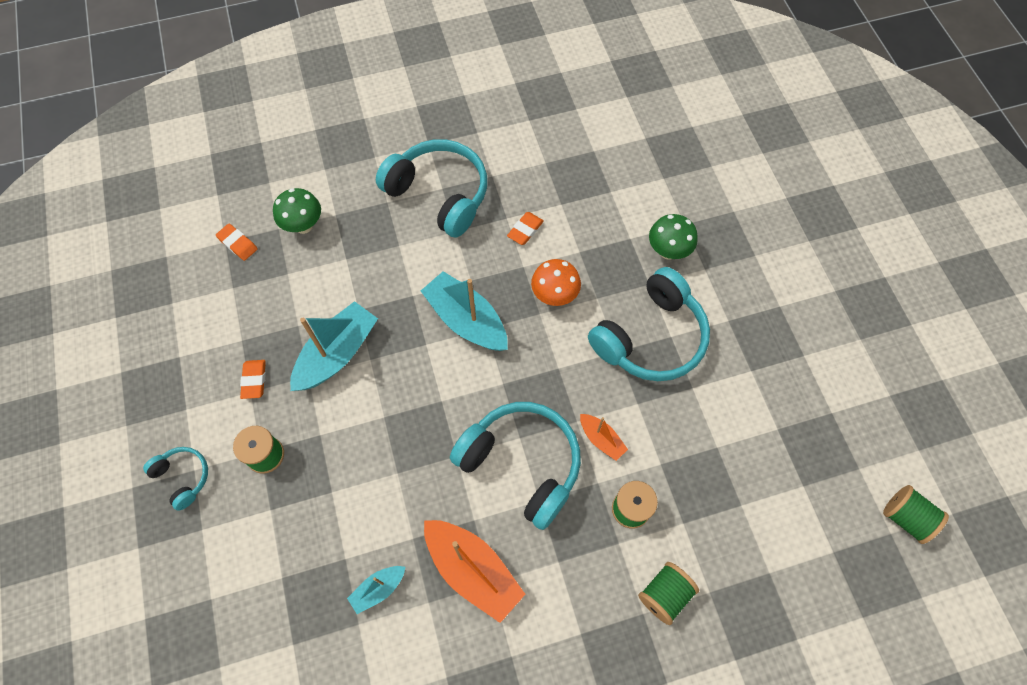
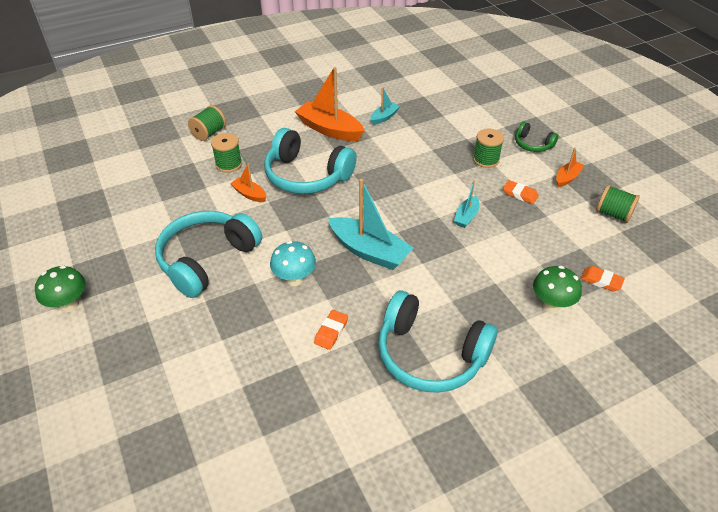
camera: 170 degrees right, 20 degrees down
(177, 400) = (567, 178): none -> orange boat
(183, 477) = (532, 144): turquoise headphones -> green headphones
(254, 380) = (520, 194): orange eraser -> orange eraser turned 45 degrees counterclockwise
(337, 354) = (466, 216): turquoise boat -> turquoise boat, size x0.51
(554, 295) = (294, 279): orange mushroom -> turquoise mushroom
(668, 251) = (183, 332): green mushroom -> green mushroom (69, 305)
(905, 517) = (34, 181): green spool -> green spool (613, 214)

